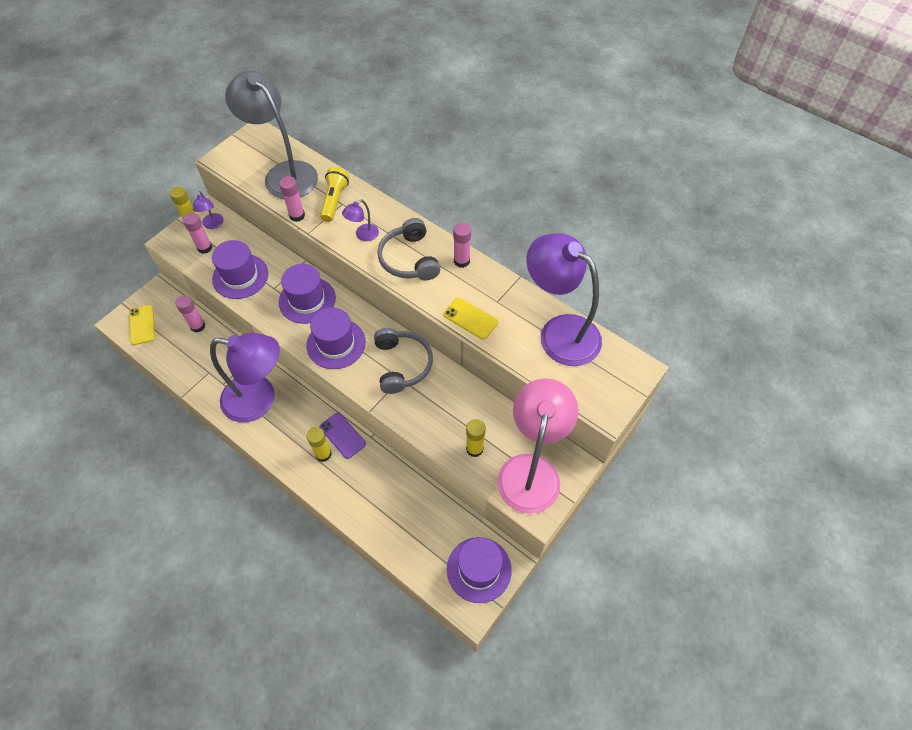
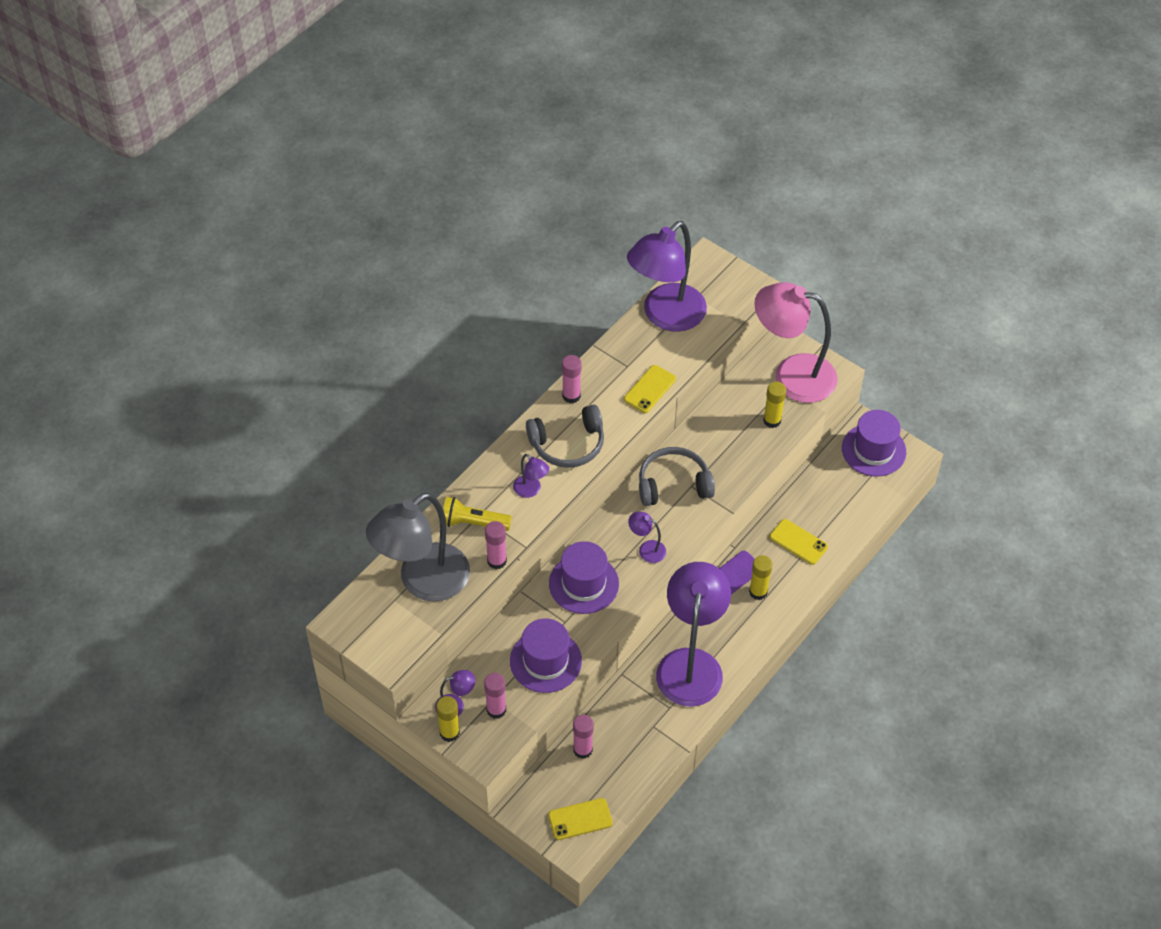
camera: 90 degrees left, 5 degrees down
(336, 344) = (646, 549): purple hat -> purple lamp
(373, 491) = (798, 542): none -> yellow phone

